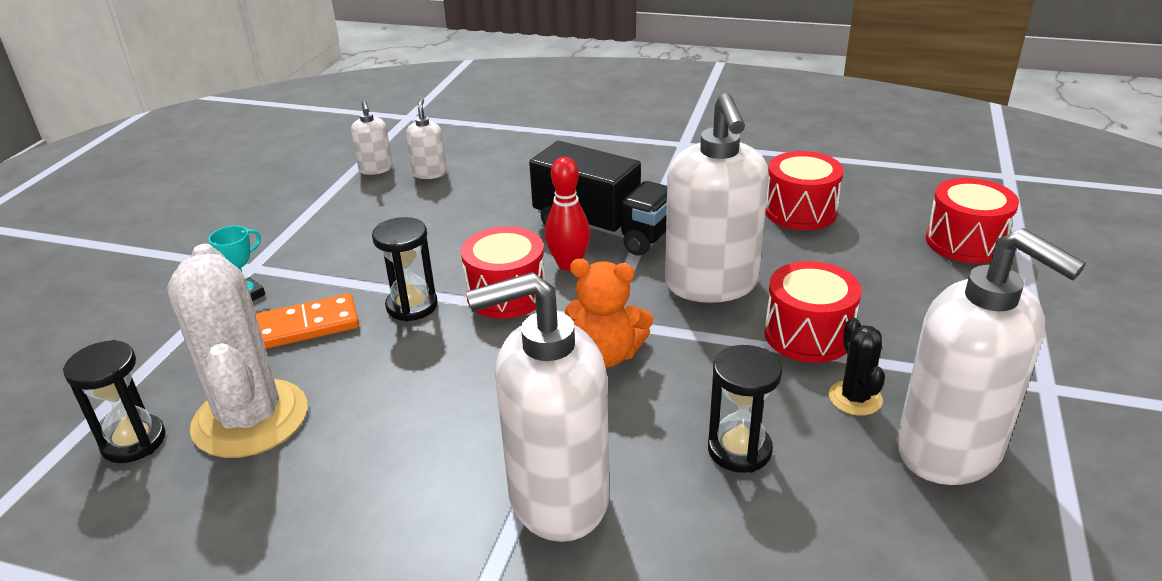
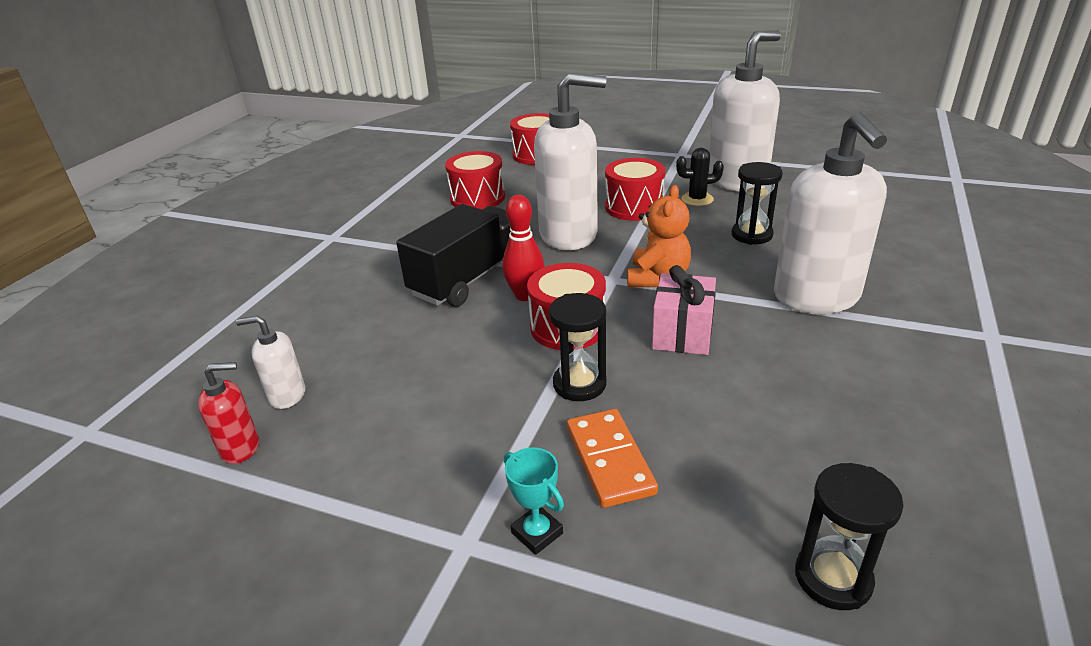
camera: 85 degrees left, 0 degrees up
(250, 419) = (772, 478): white cactus -> none
(376, 169) = (241, 448): white soap dispenser -> red soap dispenser
(485, 371) = (682, 334): none -> pink gift

